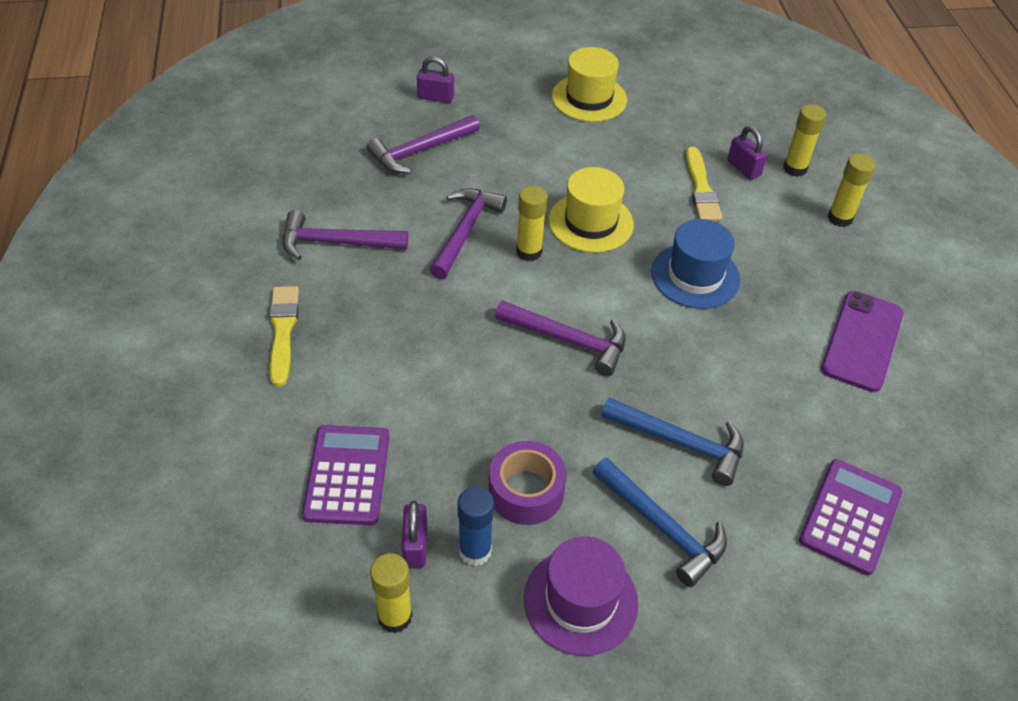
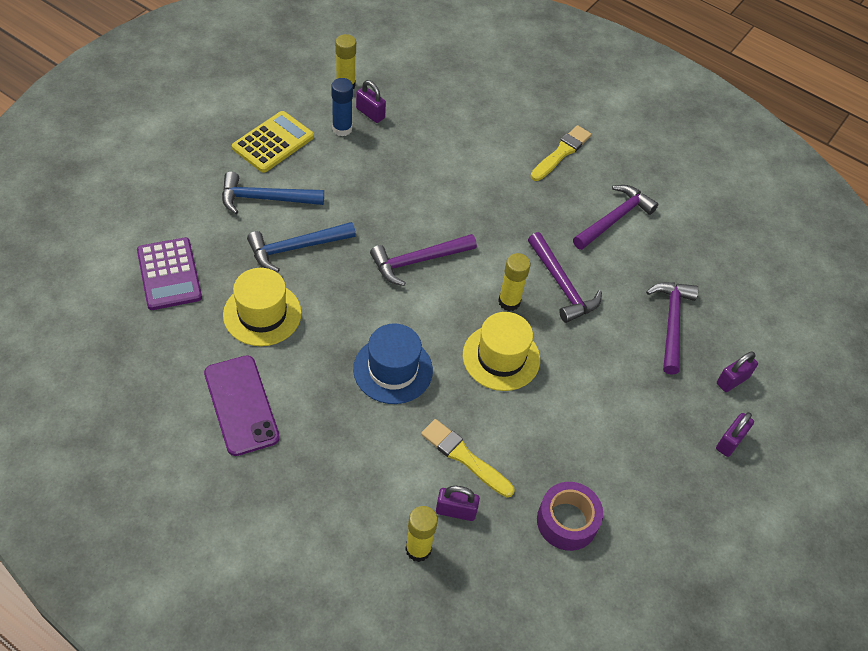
camera: 130 degrees right, 5 degrees up
(283, 332) = (561, 153): yellow brush -> yellow brush turned 90 degrees counterclockwise
(347, 475) = (436, 117): purple calculator -> none
(494, 76) = (730, 441): none -> purple padlock
(526, 491) = (348, 168): purple tape -> purple tape (567, 521)
(580, 601) = (273, 142): purple hat -> yellow calculator
(589, 98) = (643, 484): yellow hat -> yellow hat (262, 314)
(840, 218) = (339, 519): yellow glue stick -> none

